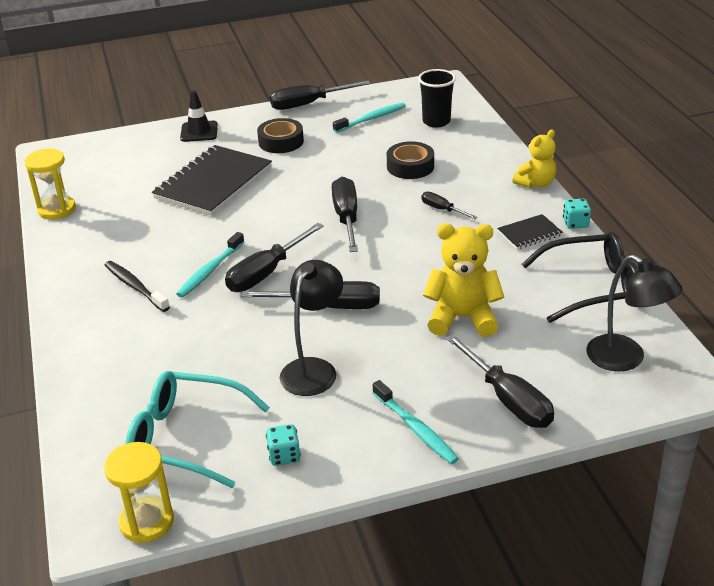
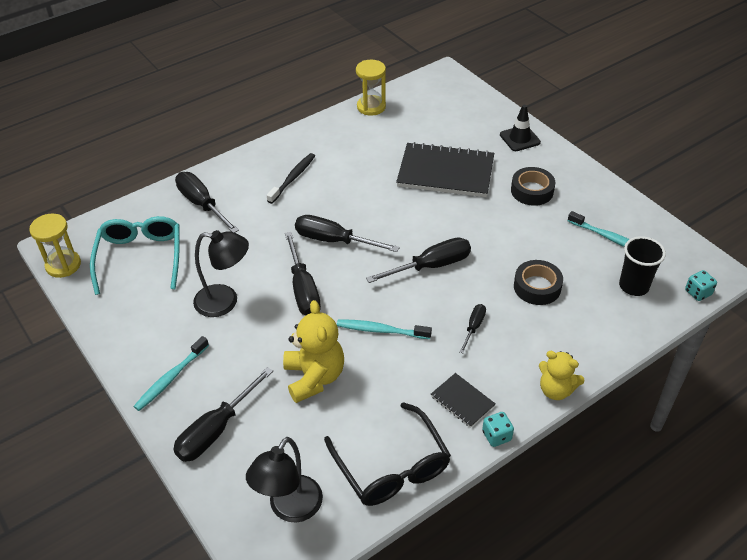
camera: 70 degrees right, 10 degrees up
(210, 271) = (325, 209): turquoise toothbrush -> turquoise toothbrush (381, 330)
(284, 456) = (131, 312): turquoise dice -> turquoise dice (698, 293)
(308, 104) = (609, 189): black screwdriver -> black screwdriver (202, 204)

